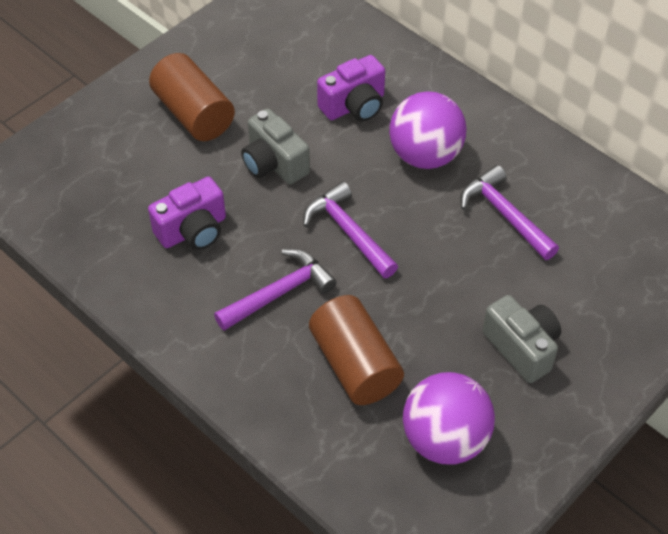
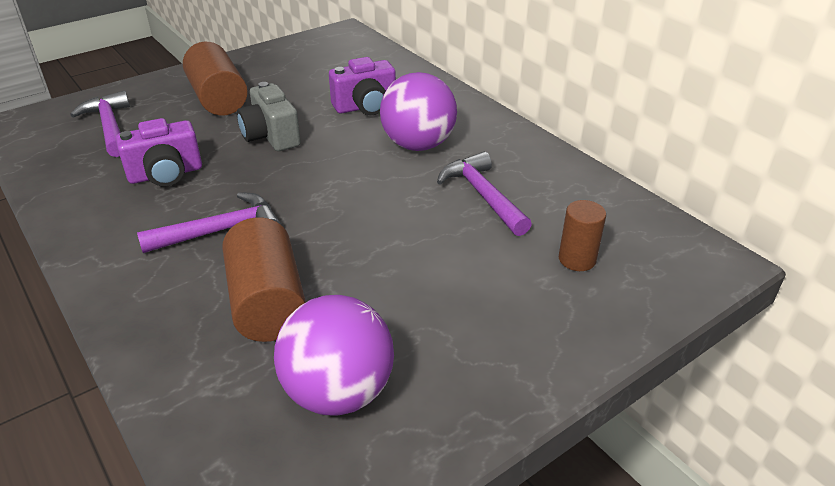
camera: 10 degrees right, 15 degrees down
(348, 232) = (316, 191): purple hammer -> purple hammer (110, 126)
(522, 348) = (465, 311): grey camera -> none
(603, 279) = (577, 259): none -> brown cylinder

